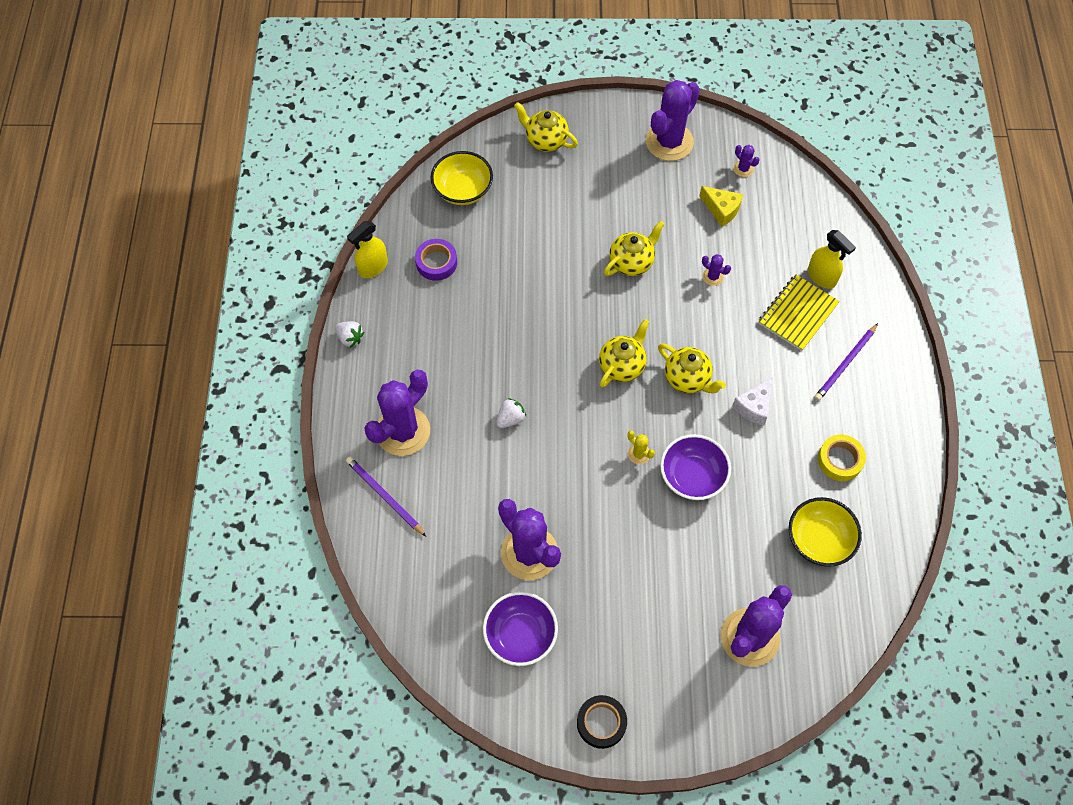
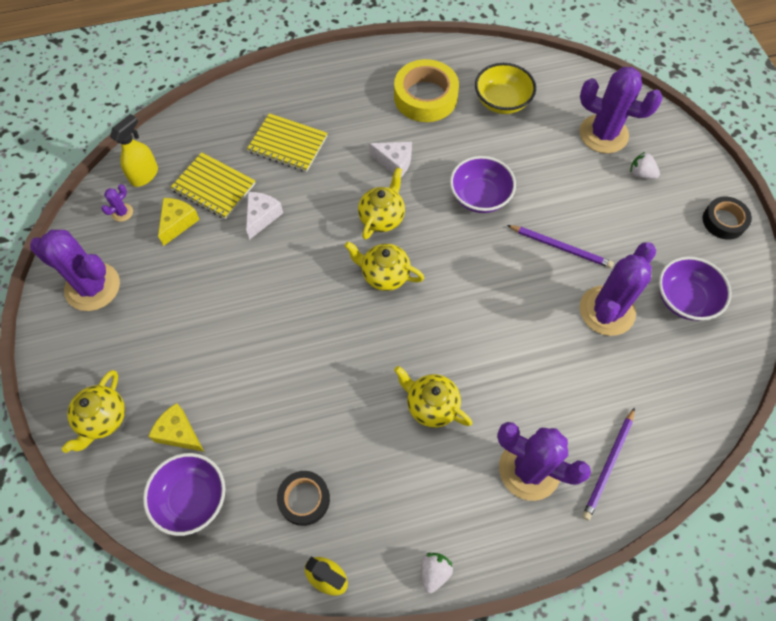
camera: 105 degrees left, 0 degrees up
(436, 262) = (304, 499): purple tape -> black tape
(463, 190) = (192, 498): yellow bowl -> purple bowl
(510, 419) = (476, 363): white strawberry -> white strawberry (641, 174)
(518, 188) = (179, 433): none -> yellow cheese
(632, 262) = (259, 291): yellow teapot -> yellow teapot (431, 405)
(639, 454) = (473, 242): yellow cactus -> none
(713, 277) = (262, 217): purple cactus -> white cheese
(757, 243) = (214, 187): none -> yellow notebook
(821, 277) = (243, 132): yellow spray bottle -> yellow spray bottle (144, 175)
(840, 460) = (425, 97): yellow tape -> yellow tape, size x1.64
(845, 364) = (331, 104): purple pencil -> purple pencil (561, 247)

